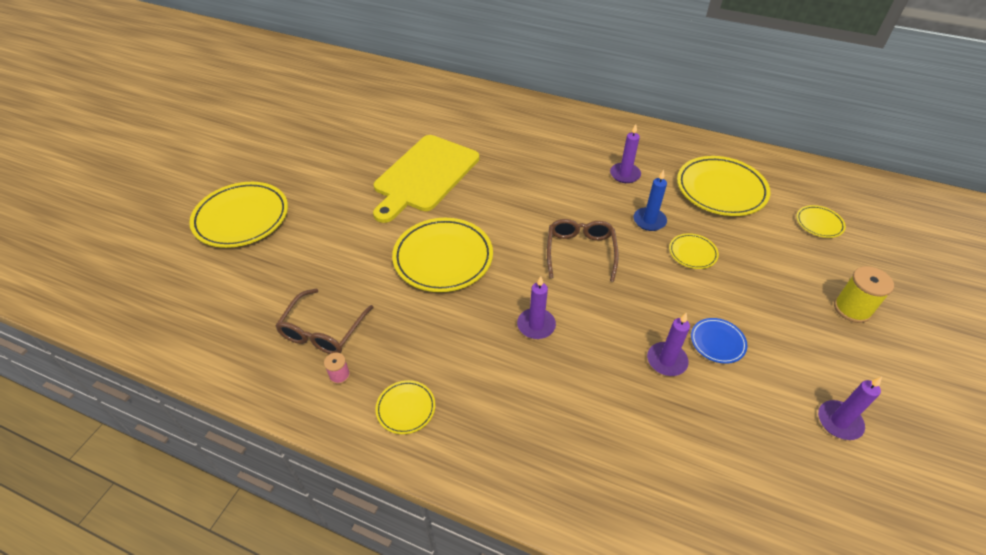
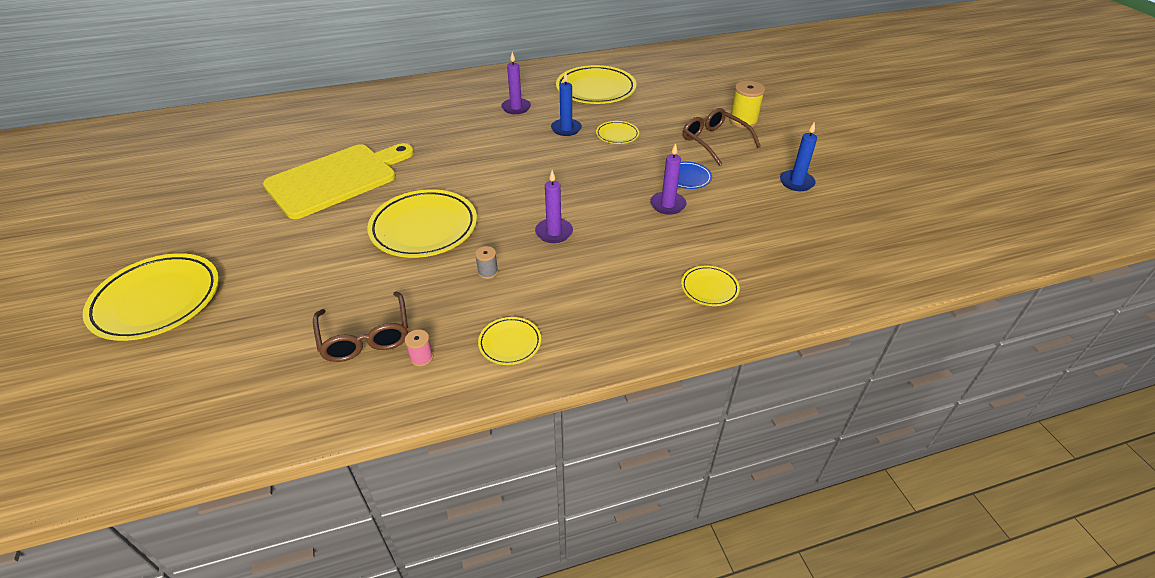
camera: 40 degrees left, 5 degrees down
(425, 175) = (336, 179): yellow cutting board -> yellow cutting board turned 120 degrees counterclockwise
(450, 330) = (488, 272): none -> grey spool
(580, 252) = (536, 171): brown glasses -> brown glasses (714, 142)
(819, 223) = (677, 83): yellow plate -> yellow plate (709, 288)
(839, 421) = (796, 182): purple candle -> blue candle

